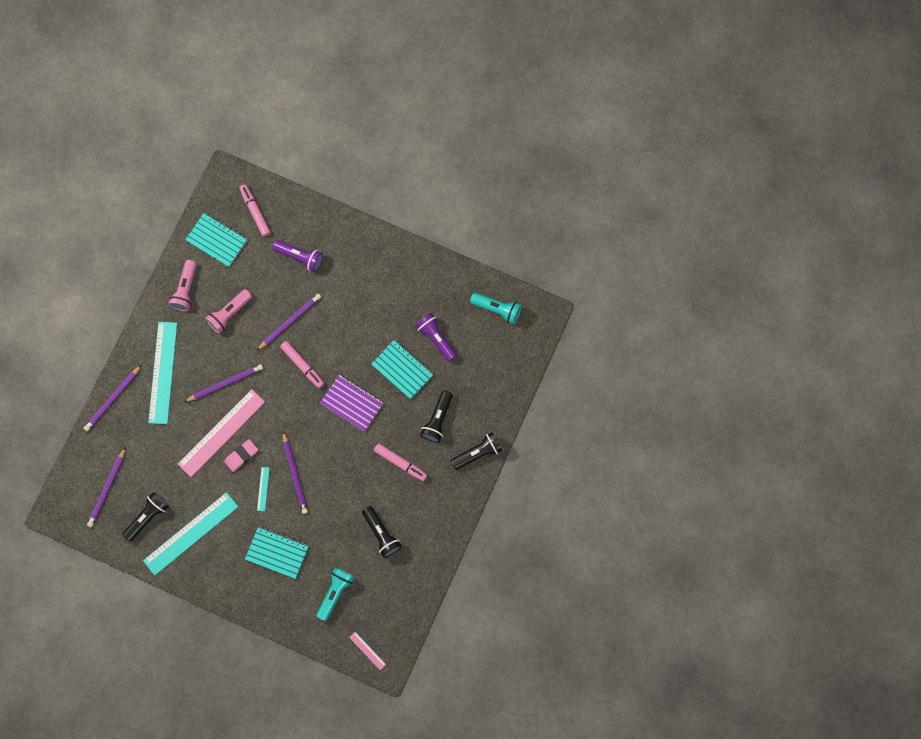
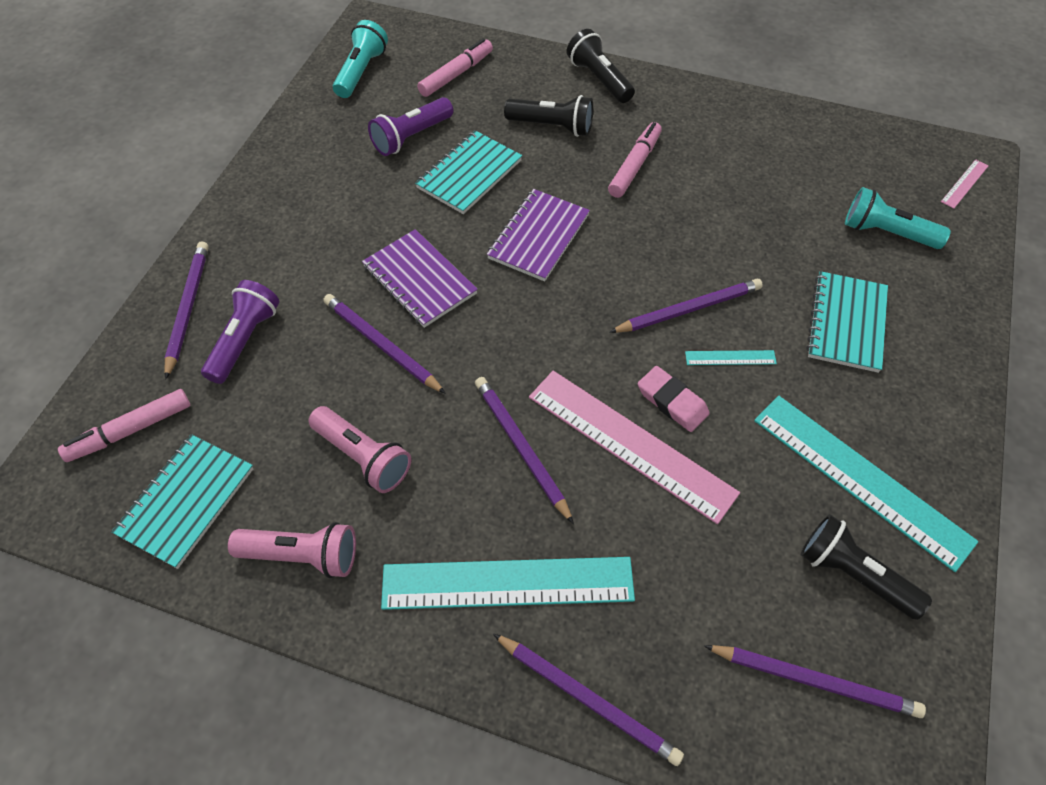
camera: 95 degrees left, 20 degrees down
(302, 365) = (472, 316): pink marker -> pink marker (456, 74)
(323, 228) = (187, 308): none -> purple pencil
(328, 340) = (419, 280): none -> purple notebook
(381, 534) = (763, 180): black flashlight -> none

